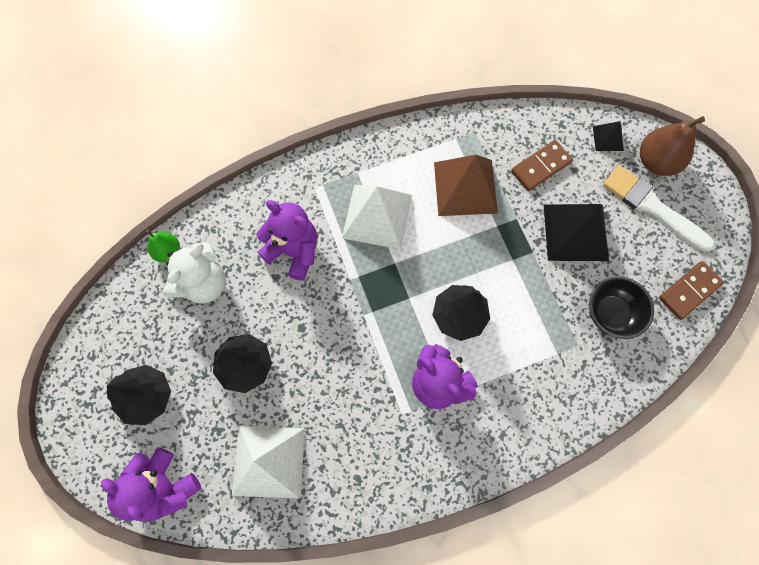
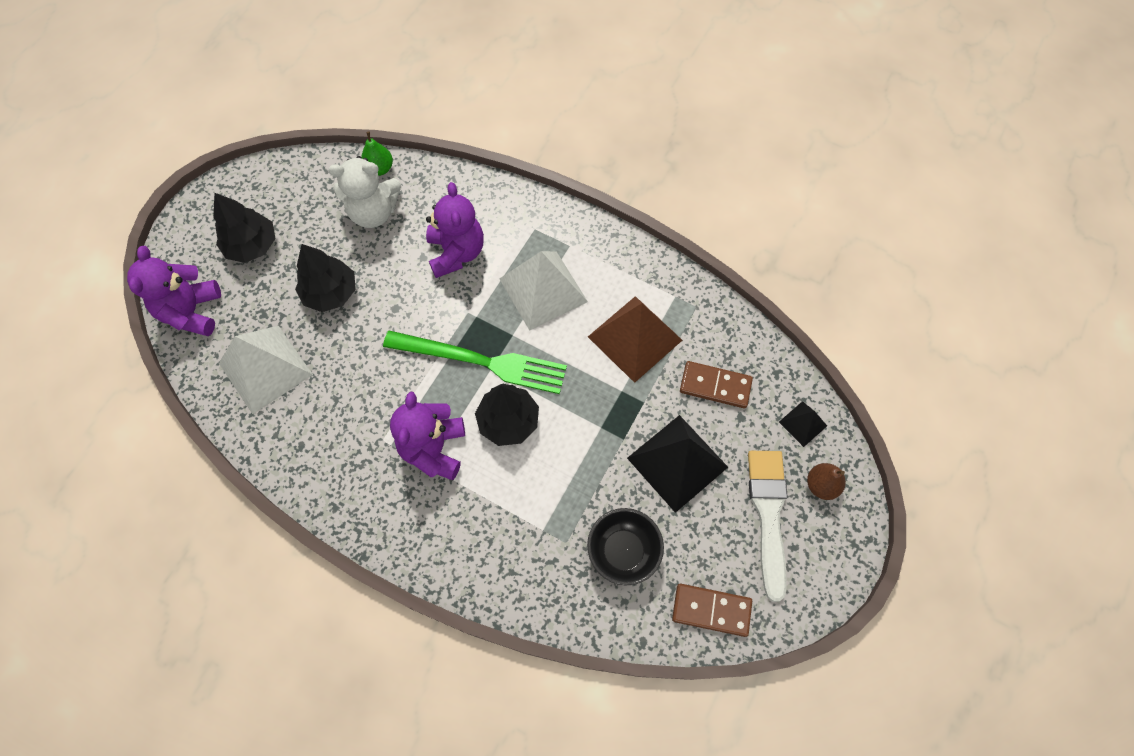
camera: 50 degrees right, 5 degrees down
(398, 299) = (481, 361): none -> green fork
(656, 162) = (821, 485): brown pear -> brown pear, size x0.60

